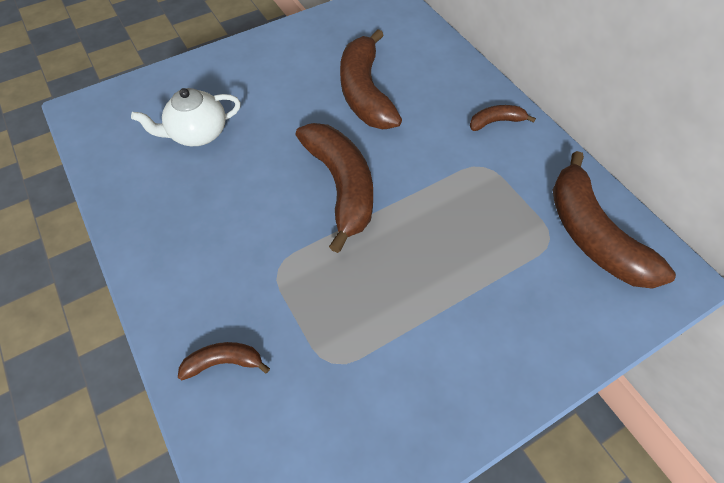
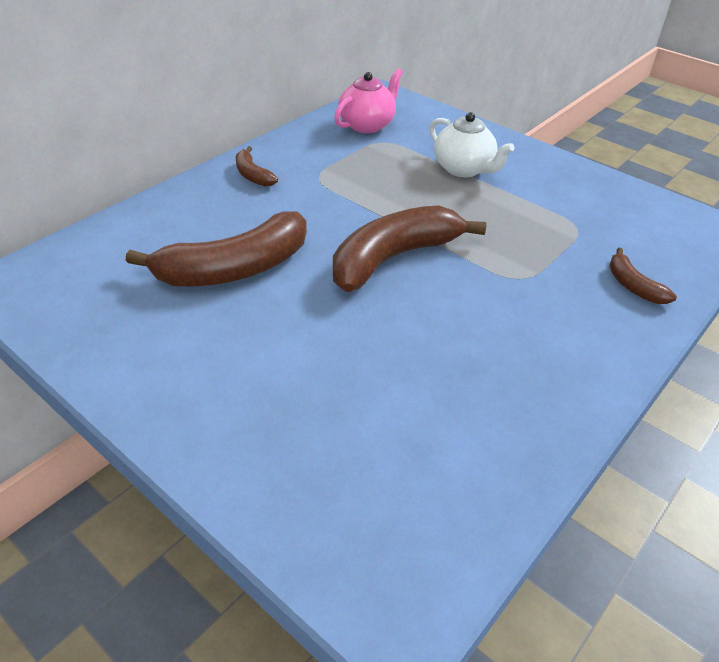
camera: 110 degrees left, 15 degrees down
(198, 134) = (376, 410): white teapot -> white teapot (464, 169)
(592, 235) = (367, 125): brown banana -> pink teapot

